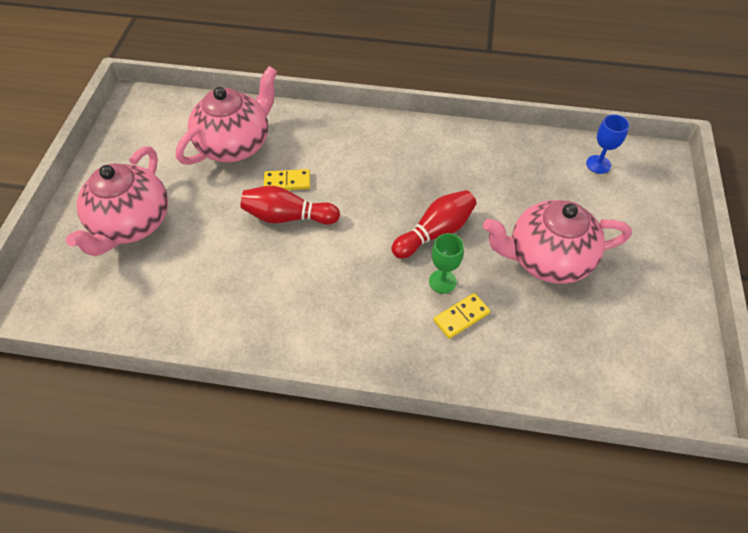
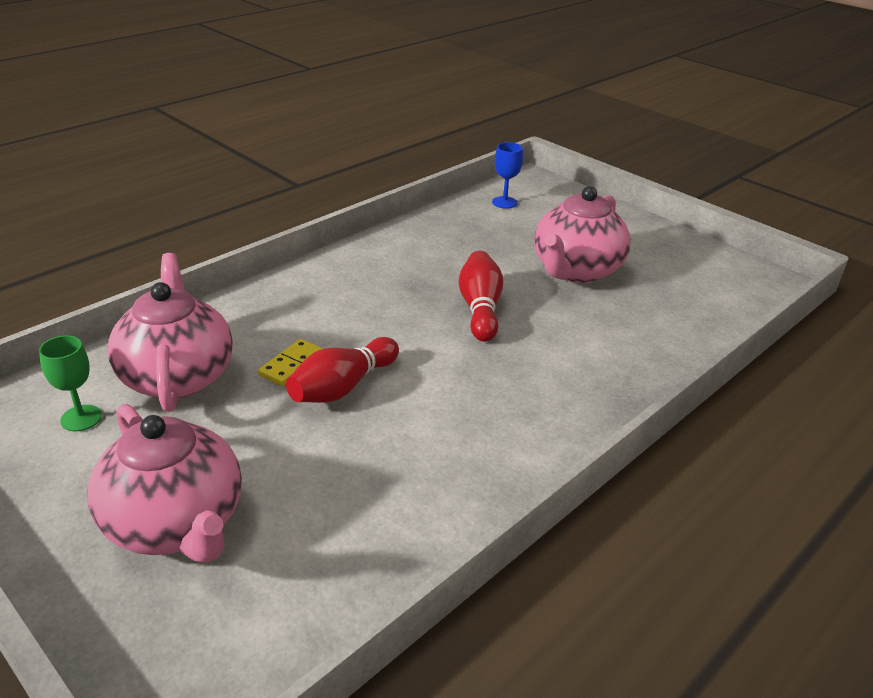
camera: 55 degrees left, 20 degrees down
(442, 281) = (542, 332): green goblet -> green goblet (81, 418)
(461, 317) = (594, 341): yellow domino -> none

